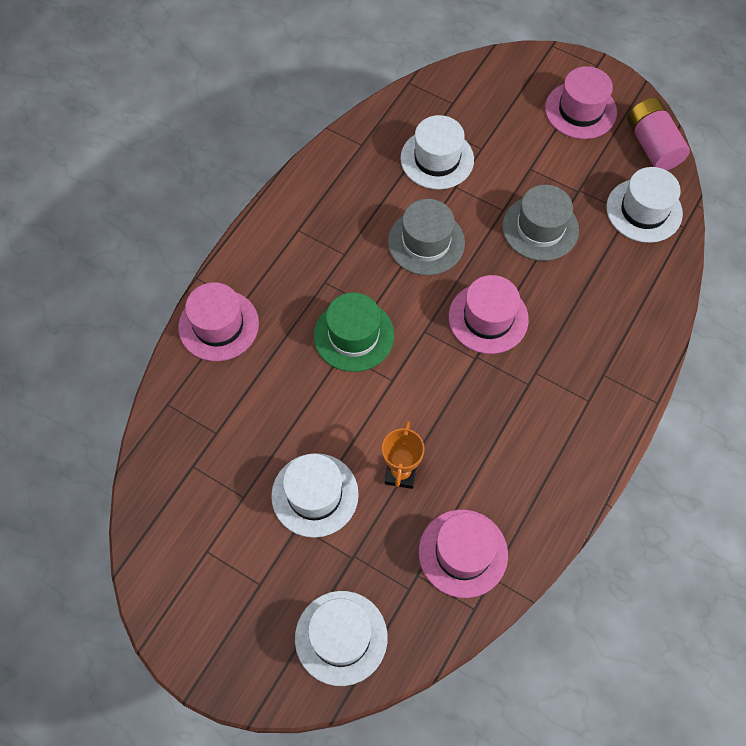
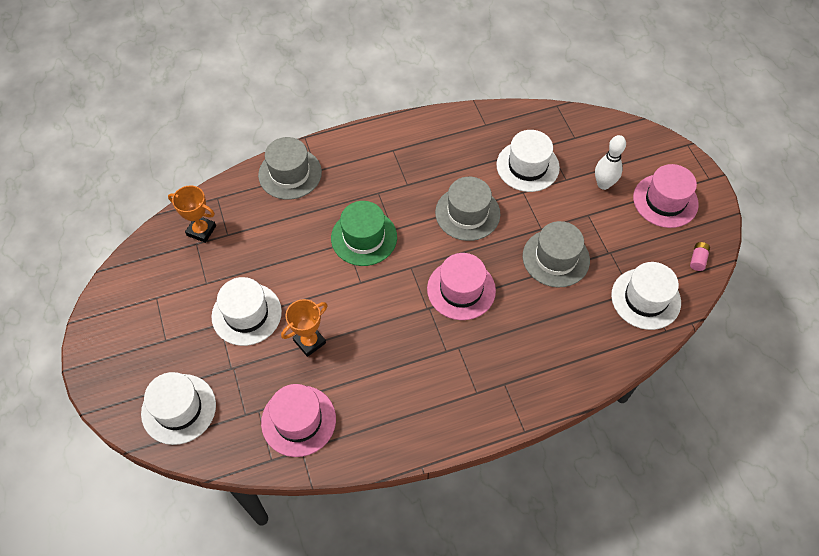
camera: 40 degrees right, 5 degrees down
(185, 449) = (201, 230): none -> orange trophy
(218, 325) = (290, 173): pink hat -> grey hat
(517, 130) = (603, 184): none -> white bowling pin
(652, 145) = (698, 259): pink battery -> pink battery, size x0.44

